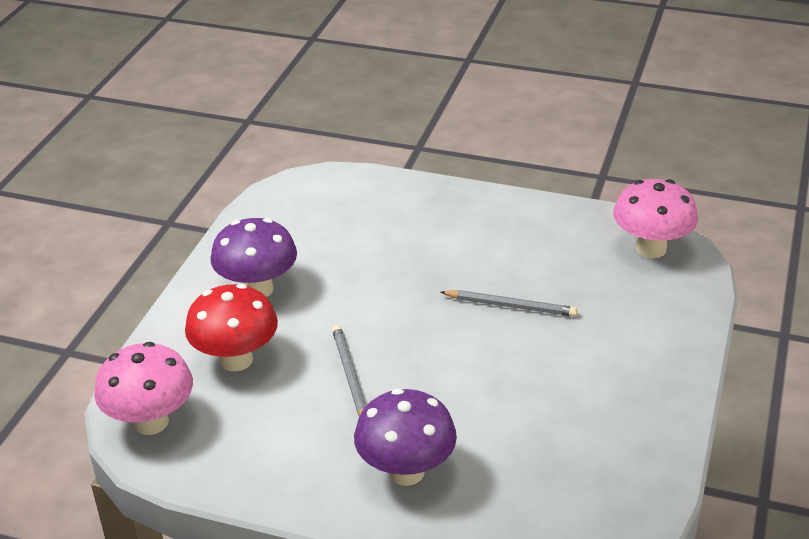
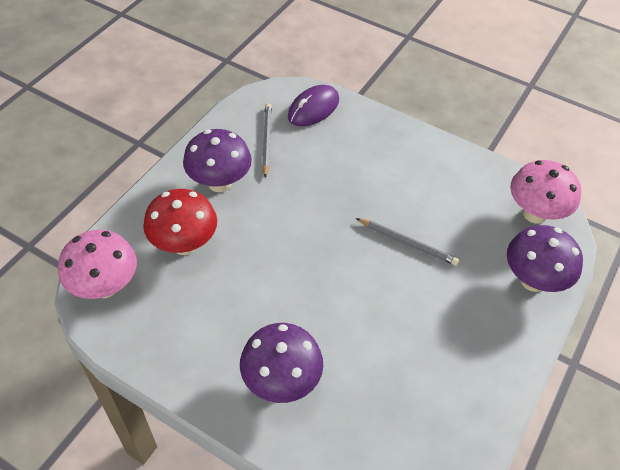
camera: 10 degrees right, 15 degrees up
(348, 192) = (313, 108): none -> purple mouse
(350, 376) = (265, 280): grey pencil -> grey pencil (266, 140)
(670, 314) = (533, 280): none -> purple mushroom

